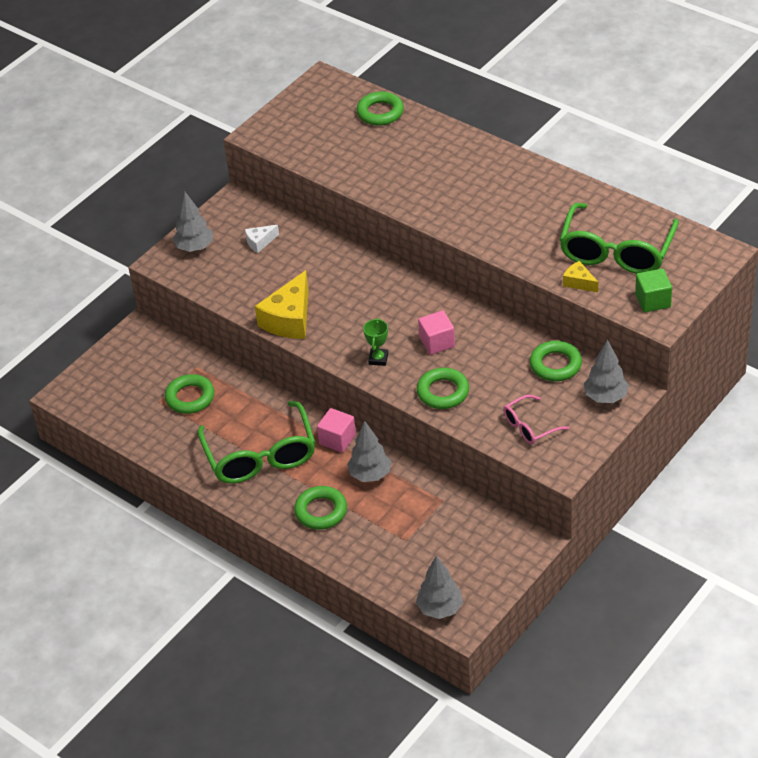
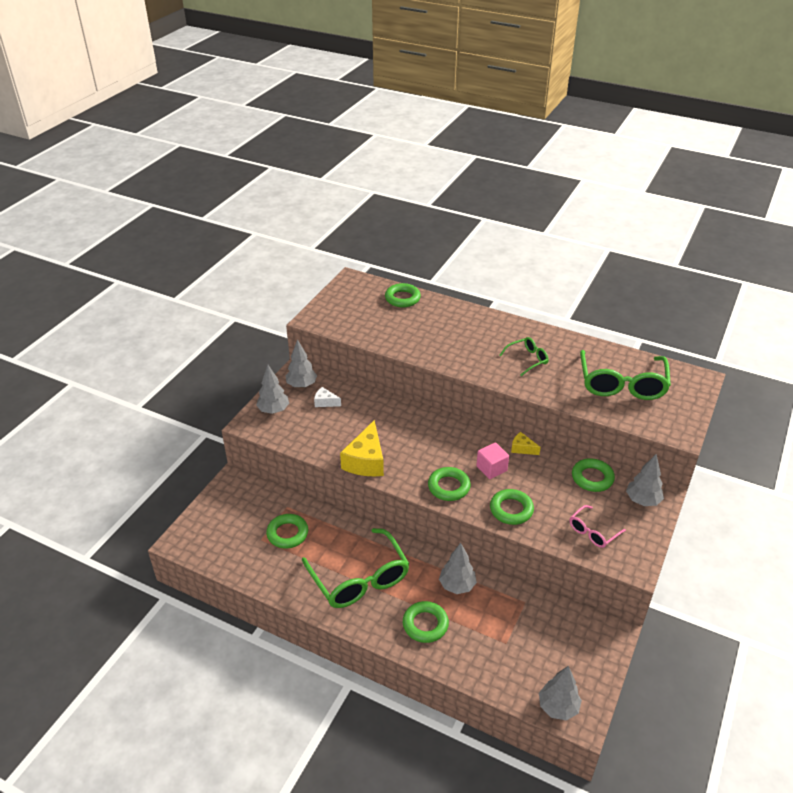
camera: 15 degrees left, 5 degrees down
(236, 218) = (302, 385): none -> grey tree
(260, 242) = (325, 402): white cheese -> white cheese turned 60 degrees clockwise
(337, 439) = (420, 557): pink cube -> none
(378, 359) = (449, 487): green trophy -> green ring
(510, 209) = (527, 359): none -> green glasses
(579, 282) = (604, 410): yellow cheese -> yellow cheese (522, 448)
(653, 300) = (667, 419): green cube -> none

